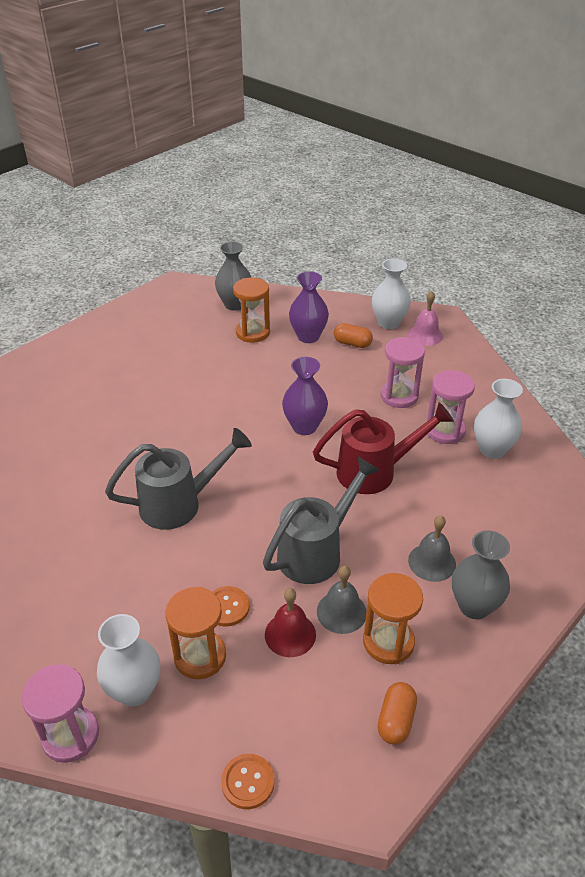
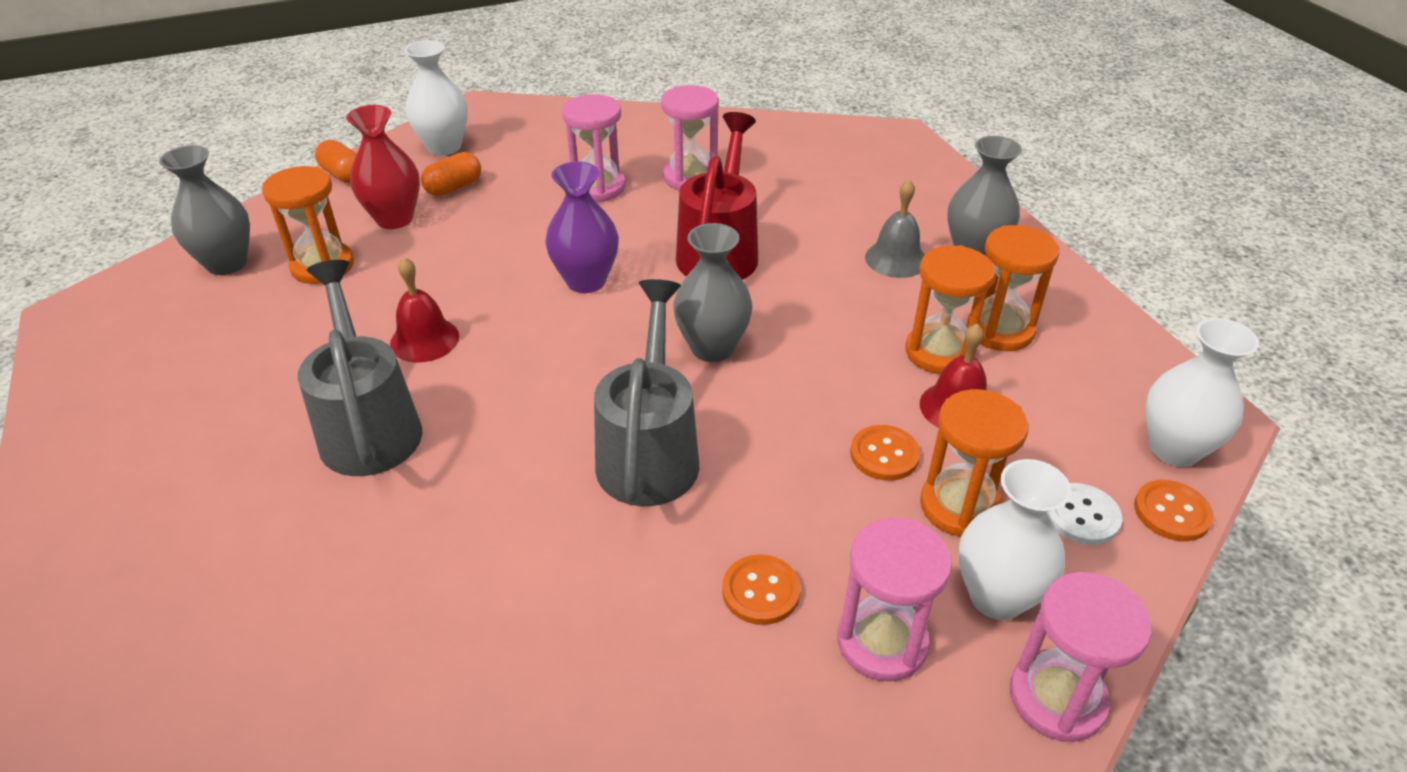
camera: 65 degrees left, 0 degrees up
(84, 643) = (882, 642): none -> pink hourglass
(100, 581) = (761, 591): none -> orange button
(218, 390) = (424, 339): none -> red bell
(220, 726) = (1081, 516): none -> white button
(278, 500) = (712, 348): none -> grey vase
(308, 336) = (394, 219): purple vase -> red vase
(316, 551) = (829, 342): grey watering can -> grey watering can (368, 426)
(341, 612) = (939, 352): grey bell -> orange hourglass
(396, 720) = (1111, 361): orange capsule -> orange capsule (344, 175)
(425, 335) = (501, 130): pink bell -> none
(492, 449) = (747, 158): white vase -> white vase (1174, 449)

